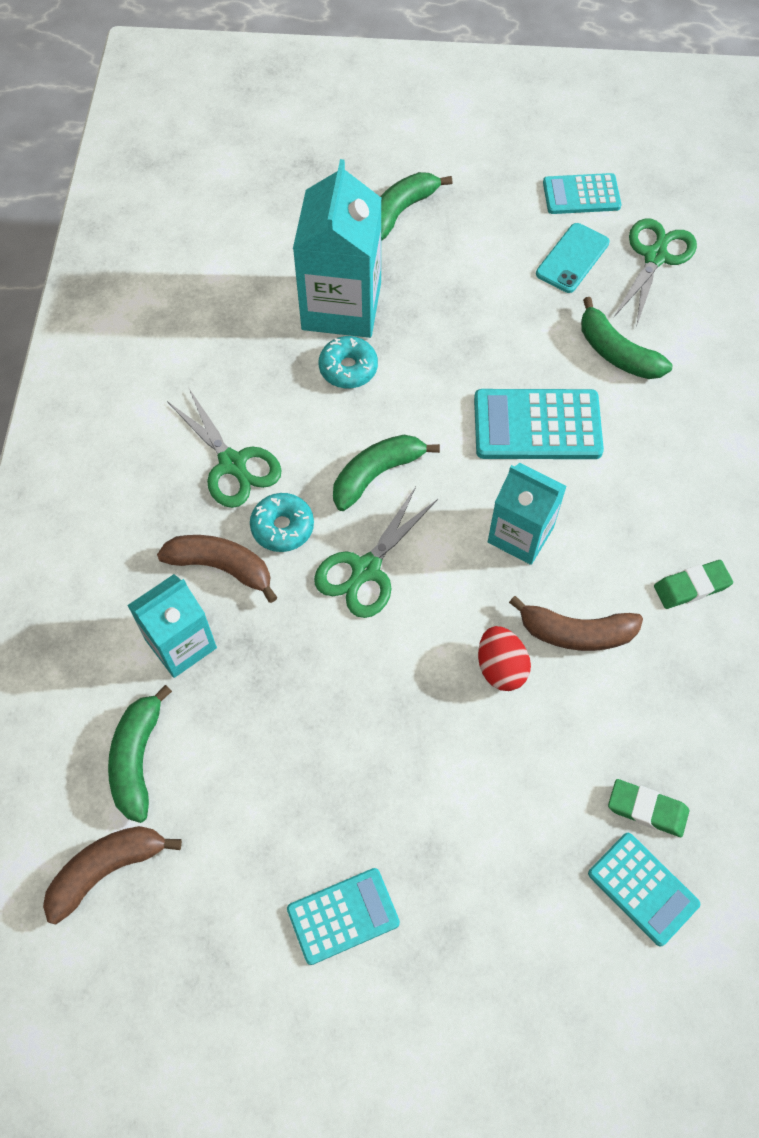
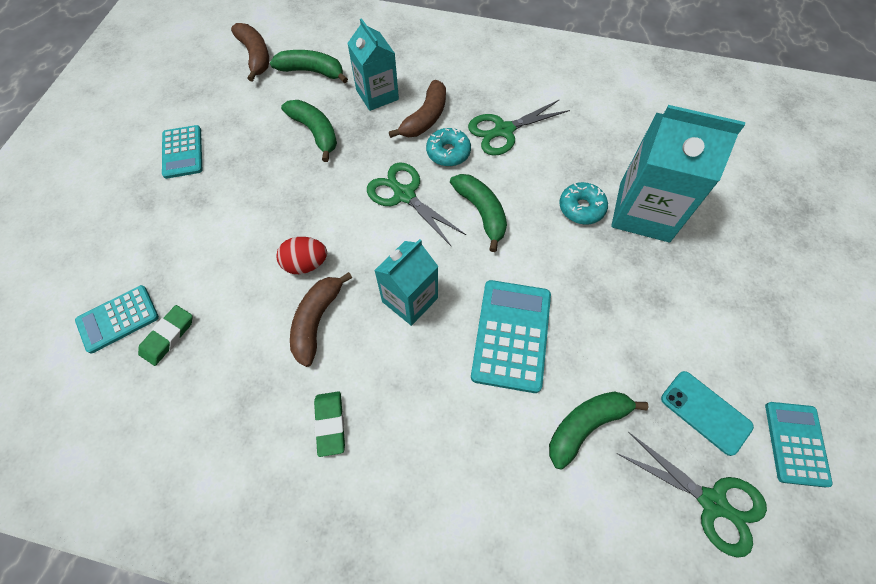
camera: 100 degrees right, 0 degrees up
(401, 211) = (754, 271): green banana -> green banana (315, 132)

